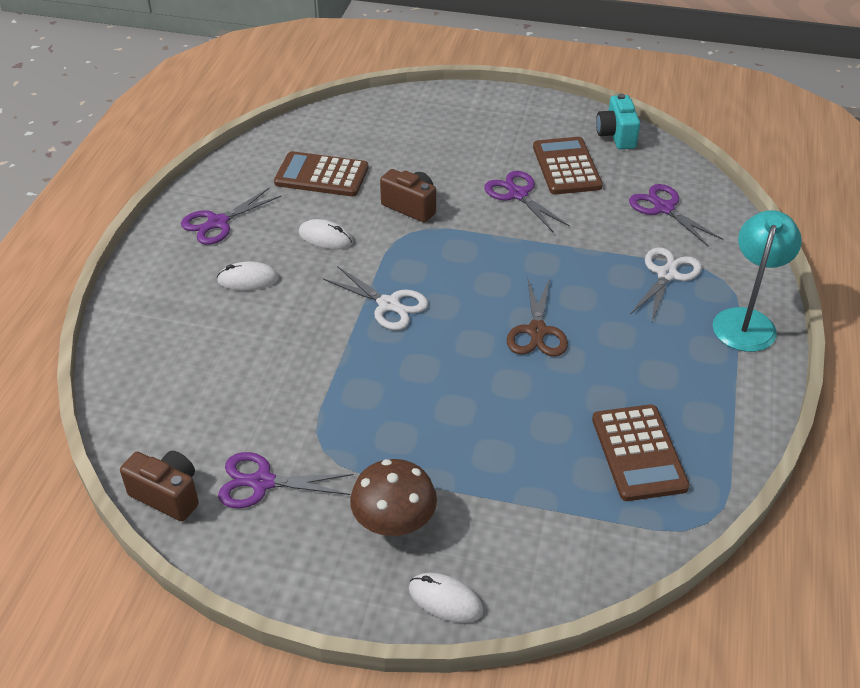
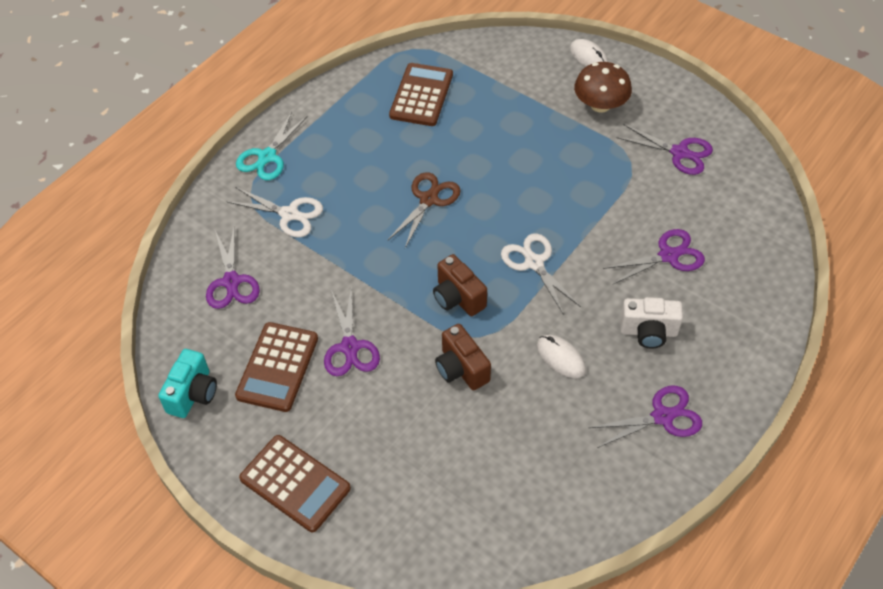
camera: 155 degrees left, 10 degrees up
(167, 495) = (747, 164): brown camera -> brown camera (458, 298)
(245, 353) = (668, 256): none -> purple scissors
(248, 279) = (648, 332): white mouse -> white camera
(321, 175) = (533, 449): brown calculator -> brown calculator (295, 483)
(667, 274) = (289, 214): white scissors -> white scissors turned 120 degrees counterclockwise
(746, 320) = (267, 157): turquoise lamp -> turquoise scissors

